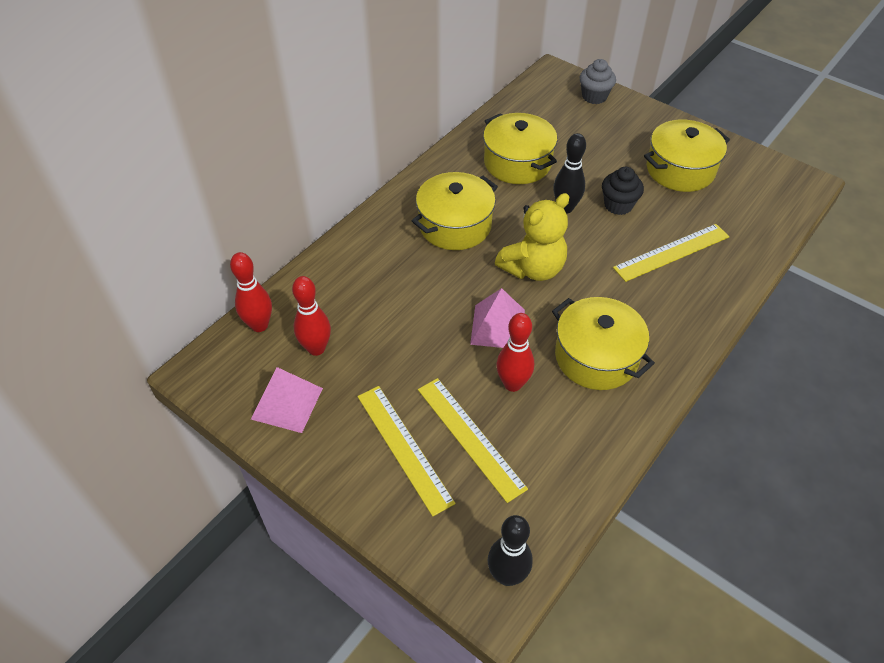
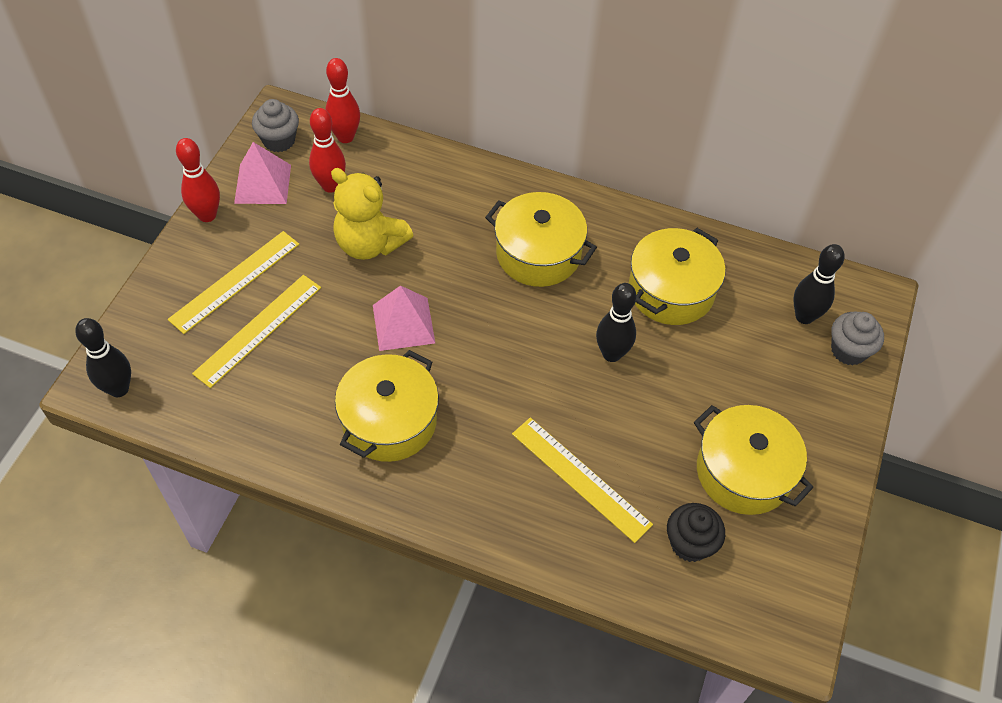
camera: 70 degrees right, 5 degrees up
(235, 379) = (279, 140): none -> grey cupcake
(512, 384) = (332, 352): red bowling pin -> red bowling pin (207, 215)
(533, 268) = (499, 339): yellow teddy bear -> yellow teddy bear (369, 244)
(561, 107) = (804, 316): none -> black bowling pin
(618, 205) = (641, 409): black cupcake -> black cupcake (690, 543)

